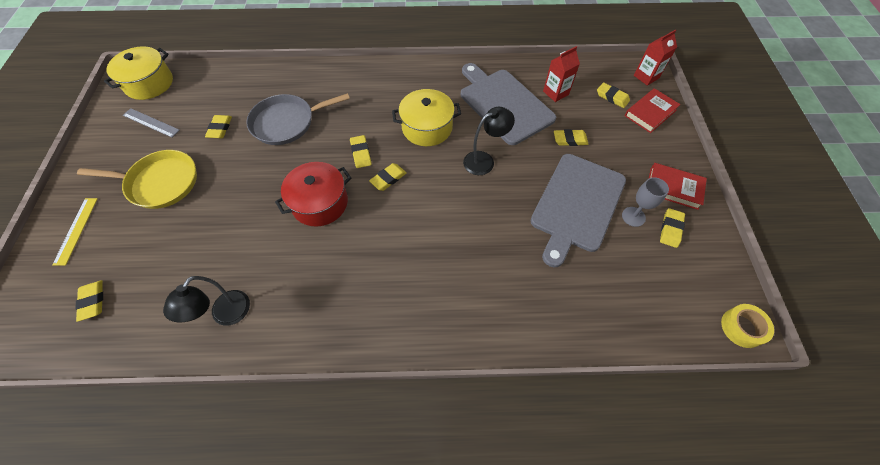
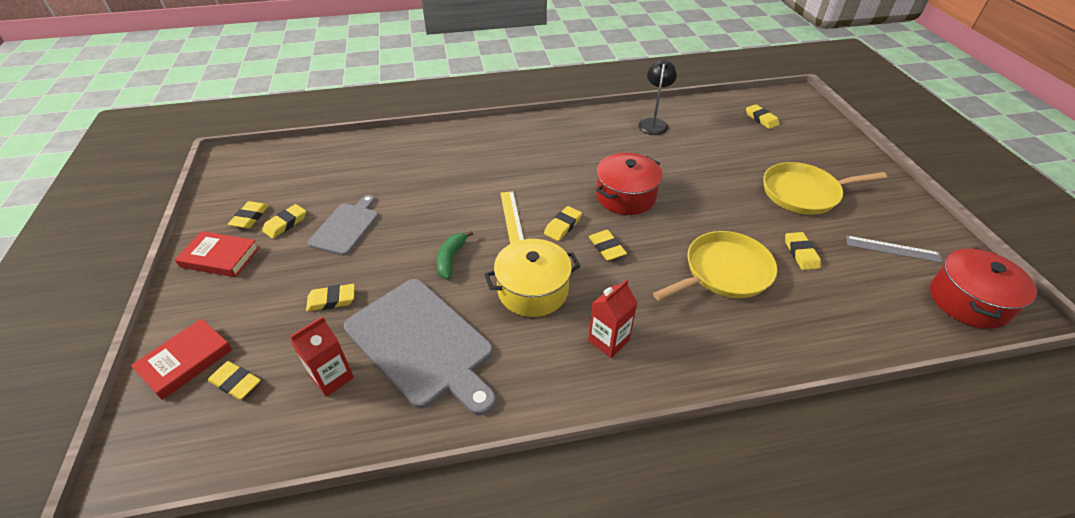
camera: 170 degrees right, 15 degrees down
(76, 230) = (833, 152): yellow ruler -> yellow ruler (512, 218)
(149, 83) = (968, 301): yellow pot -> red pot
(287, 122) = (724, 272): grey pan -> yellow pan
(484, 160) = (451, 259): black lamp -> green banana
(576, 204) = (346, 227): grey cutting board -> grey cutting board, size x0.58
(633, 216) = (285, 223): grey goblet -> yellow eraser
(646, 77) = (146, 441): red carton -> red carton (608, 340)
(742, 328) = (231, 159): yellow tape -> none

